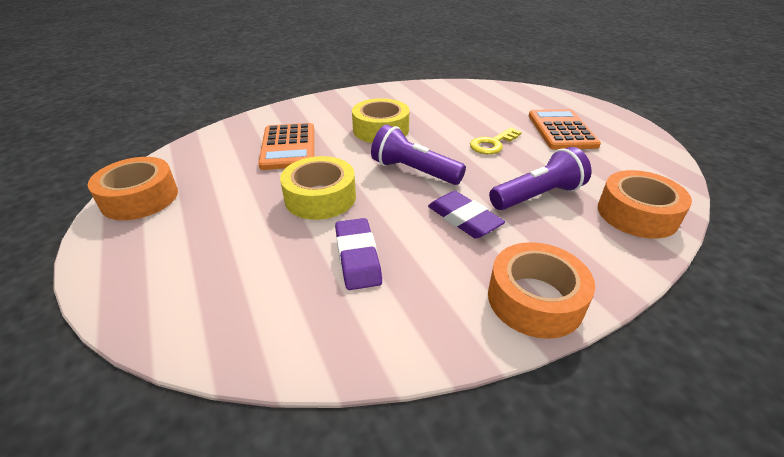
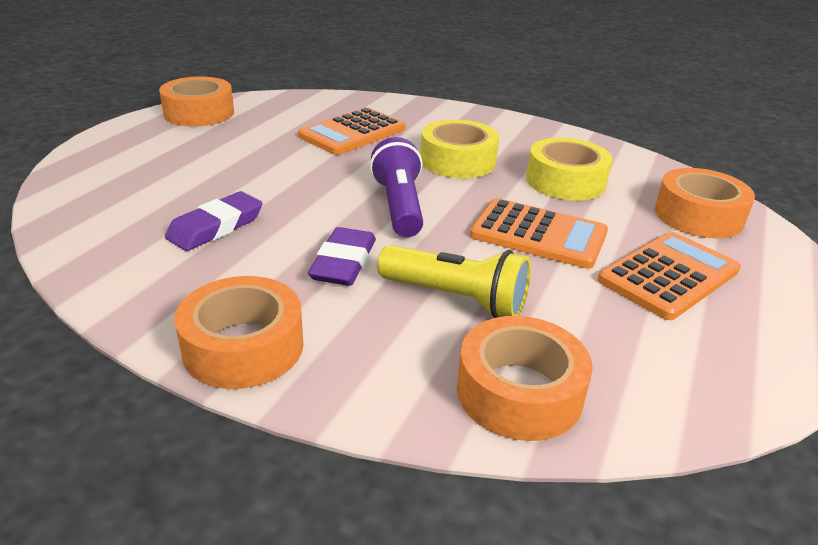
camera: 50 degrees right, 5 degrees down
(320, 197) = (287, 177): yellow tape -> yellow tape (565, 181)
(493, 144) = (538, 234): yellow key -> orange calculator
(514, 99) = (698, 216): none -> orange tape
(538, 196) = (456, 299): purple flashlight -> yellow flashlight

